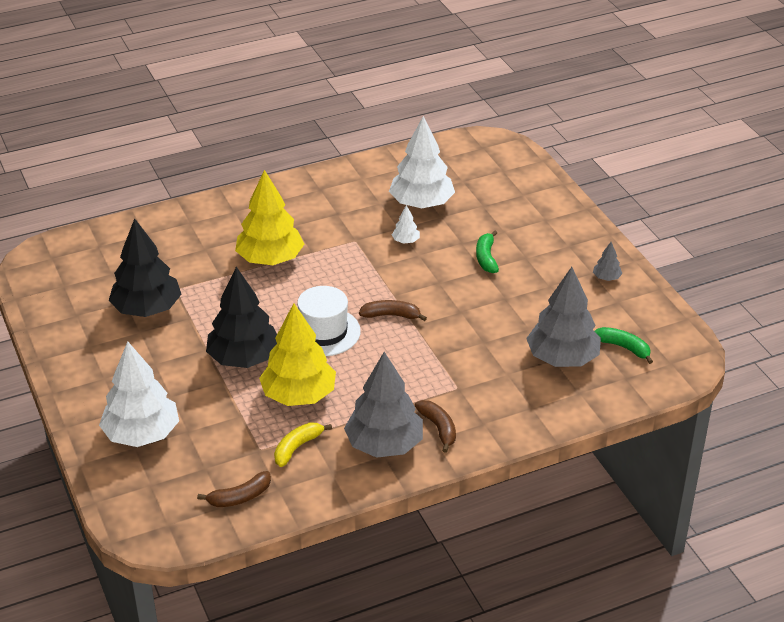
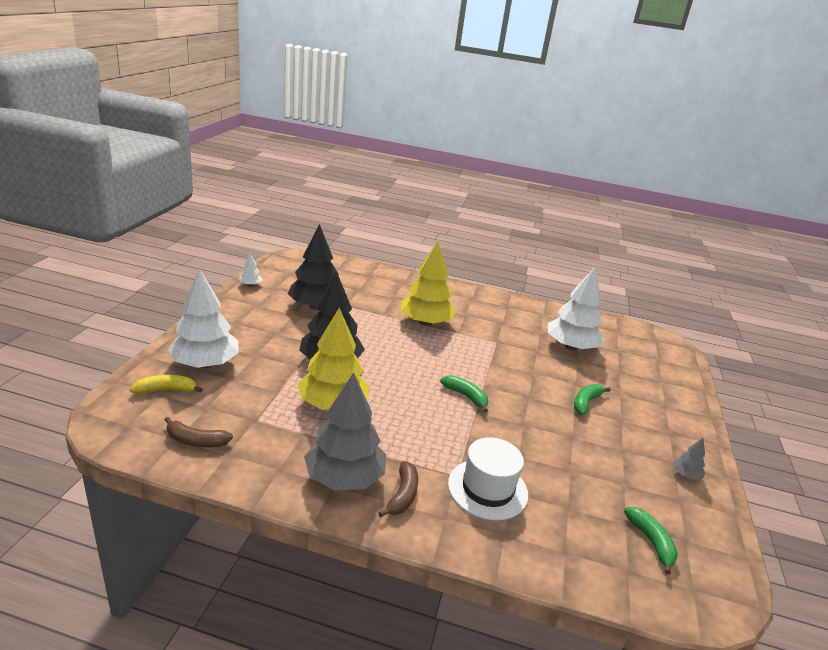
camera: 35 degrees right, 10 degrees down
(297, 447) = (282, 436): yellow banana -> yellow banana (166, 390)
(323, 332) = (404, 378): white hat -> white hat (487, 489)
(391, 315) = (466, 396): brown banana -> green banana
(405, 241) = (533, 360): white tree -> white tree (250, 284)
(562, 358) = (578, 512): grey tree -> none

